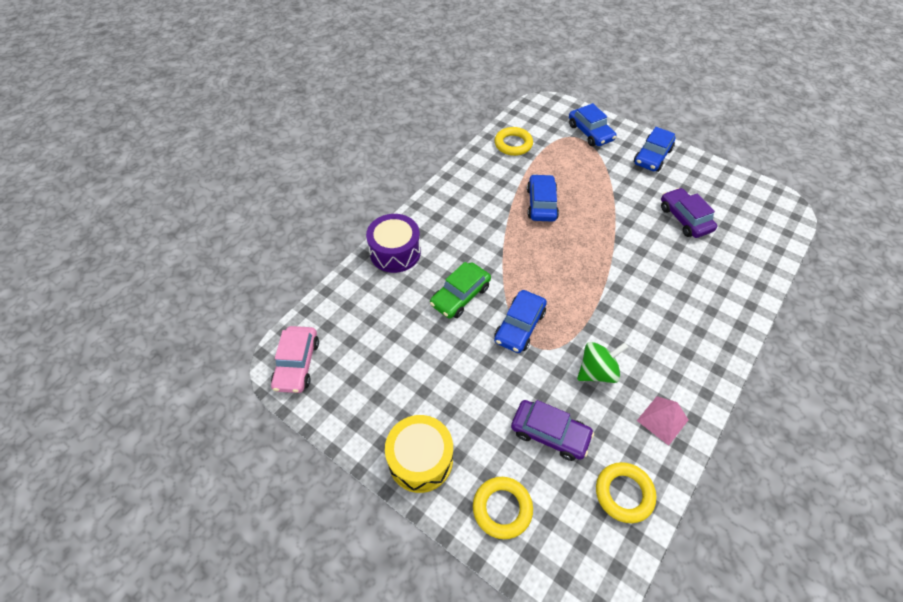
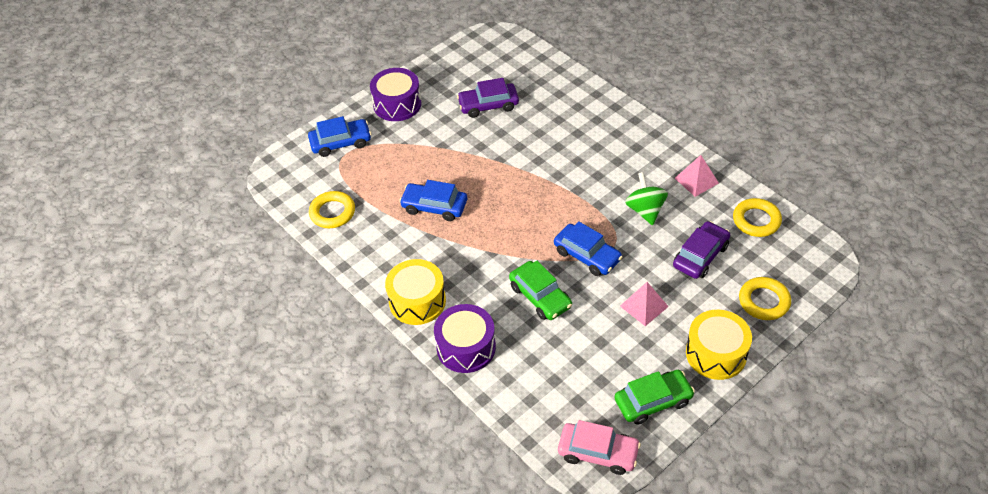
camera: 75 degrees left, 5 degrees down
(355, 404) = (653, 401): none -> green car
(436, 212) = (417, 301): none -> yellow drum
(468, 384) = (644, 306): none -> pink pyramid
(652, 156) = (397, 104): blue car -> purple drum

